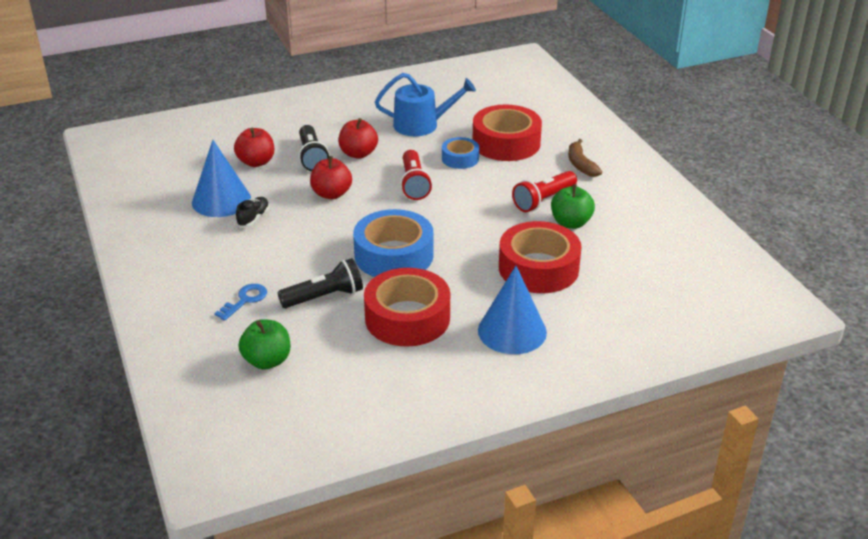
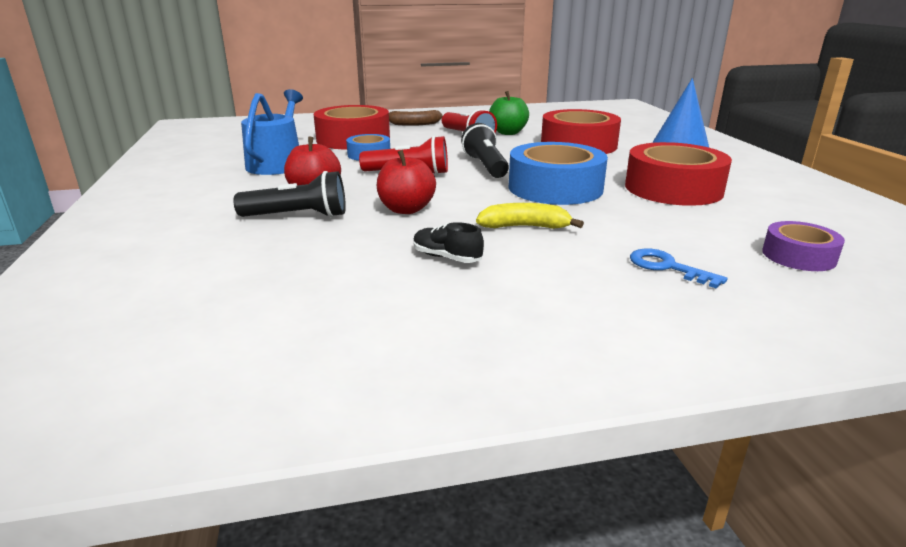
camera: 80 degrees left, 10 degrees down
(221, 200) = (378, 281): blue cone -> none
(256, 162) = (275, 252): red apple -> none
(267, 361) = (798, 256): green apple -> purple tape
(306, 244) = (525, 227): none -> yellow banana
(324, 297) = (645, 221): black flashlight -> black flashlight (485, 166)

